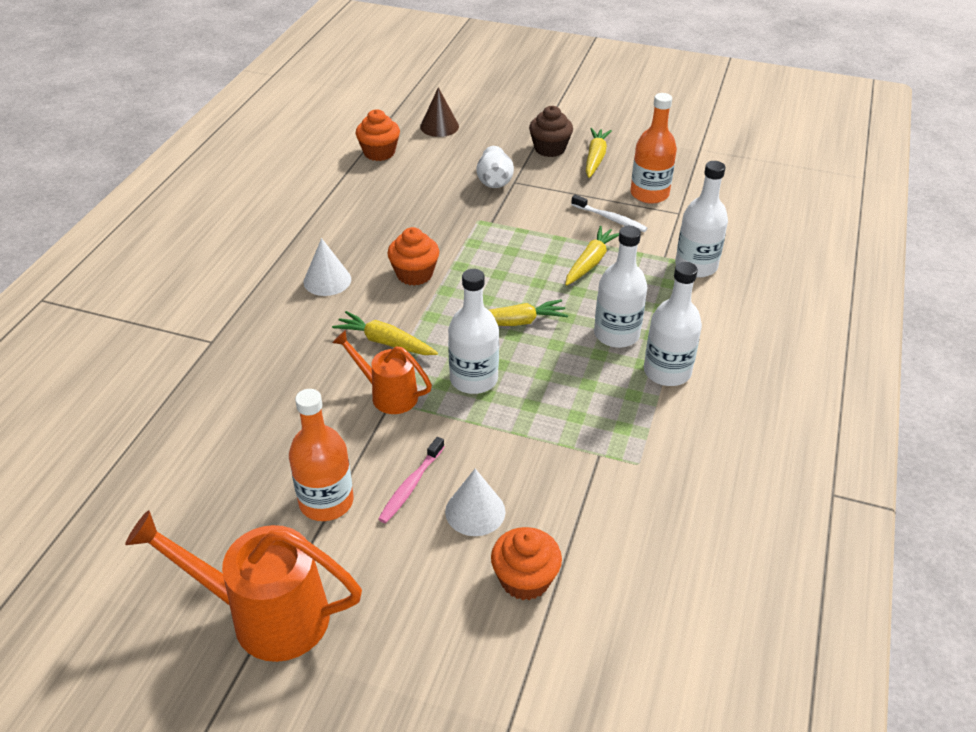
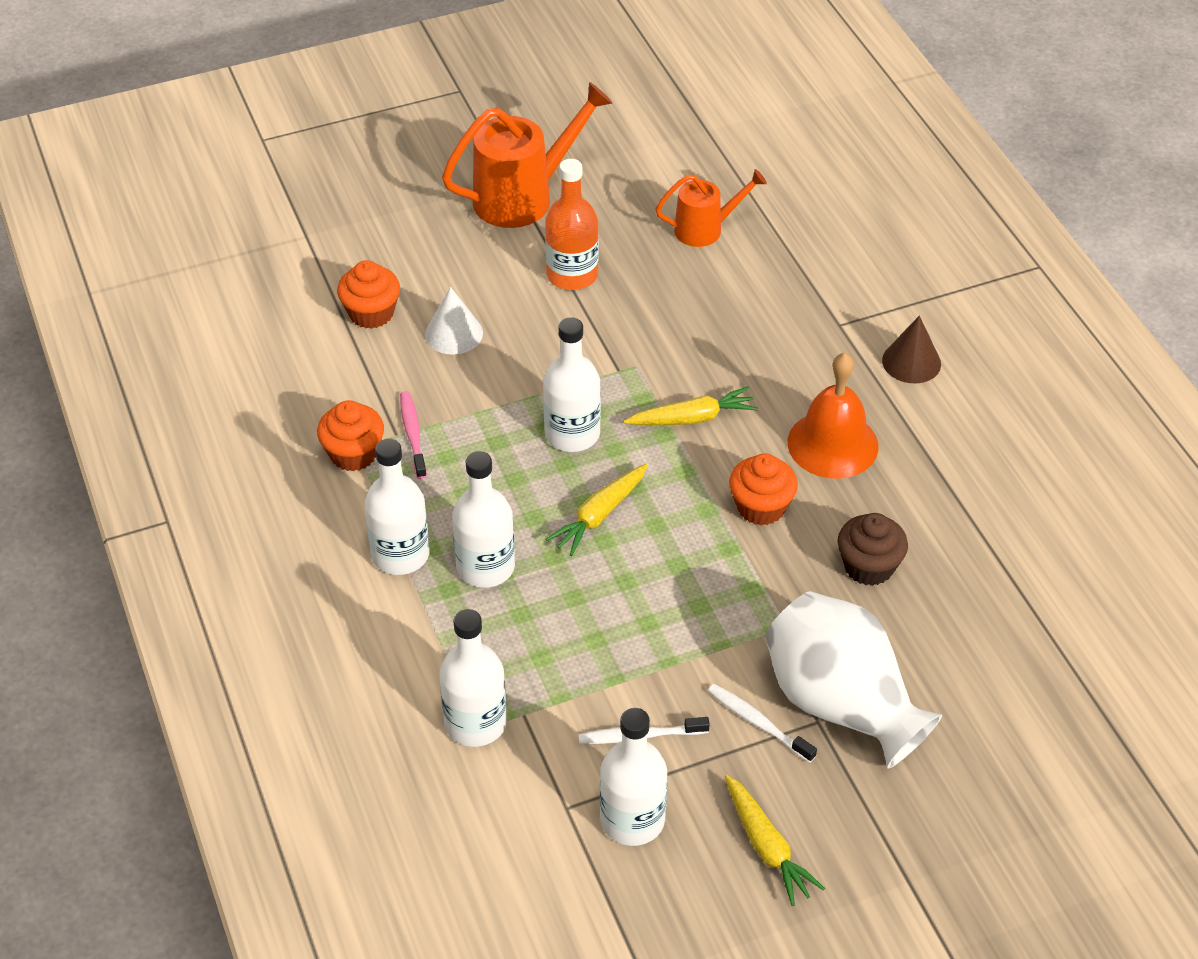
camera: 140 degrees right, 5 degrees up
(327, 280) = (832, 444): white cone -> orange bell
(379, 152) = (1035, 655): orange cupcake -> orange cupcake (353, 454)
(388, 394) = (629, 375): orange watering can -> orange watering can (706, 229)
(411, 485) = (523, 321): pink toothbrush -> pink toothbrush (413, 434)
(439, 126) = (1034, 762): brown cone -> brown cone (911, 362)
(494, 181) = (841, 704): white vase -> white vase, size x1.99
(544, 195) = (758, 723): none -> white toothbrush
(550, 148) = (845, 823): brown cupcake -> brown cupcake (868, 566)
(590, 262) = (598, 647): yellow carrot -> none
(649, 194) = (632, 820): orange bottle -> white bottle

